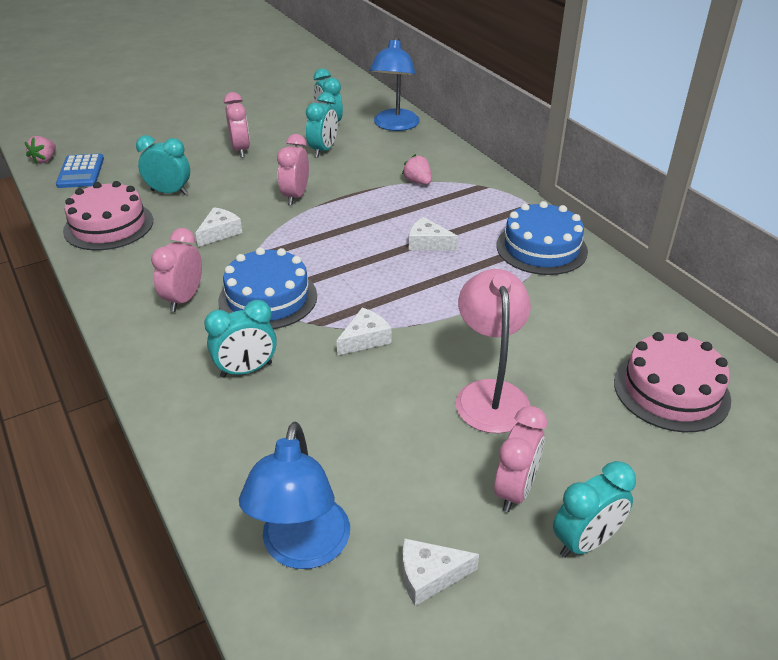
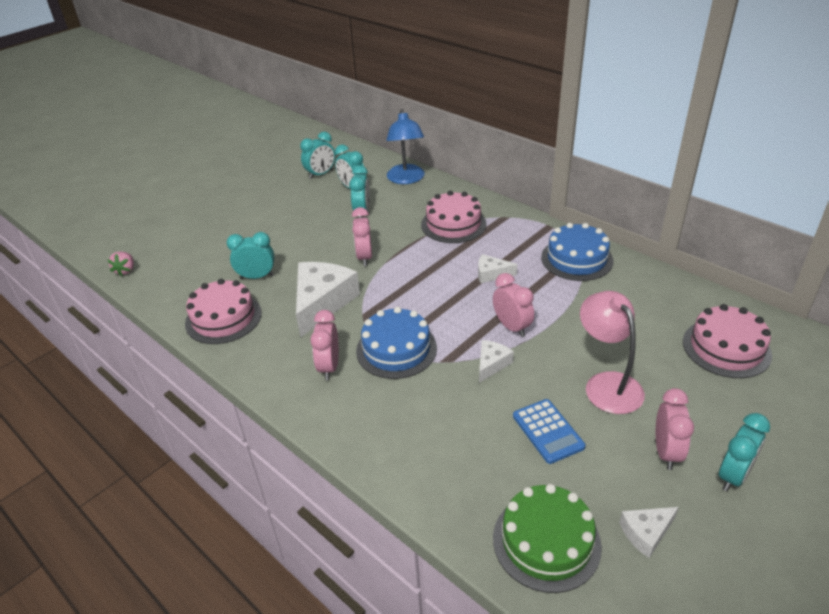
camera: 15 degrees left, 0 degrees up
(81, 172) = (166, 275): blue calculator -> blue calculator (548, 431)
(219, 232) = (322, 302): white cheese -> white cheese, size x2.04
(240, 150) = (293, 226): pink clock -> pink clock (512, 327)
(246, 370) = (417, 413): turquoise clock -> turquoise clock (321, 174)
(302, 549) = (546, 541): blue lamp -> green cake
(418, 182) = (453, 224): pink strawberry -> pink cake

